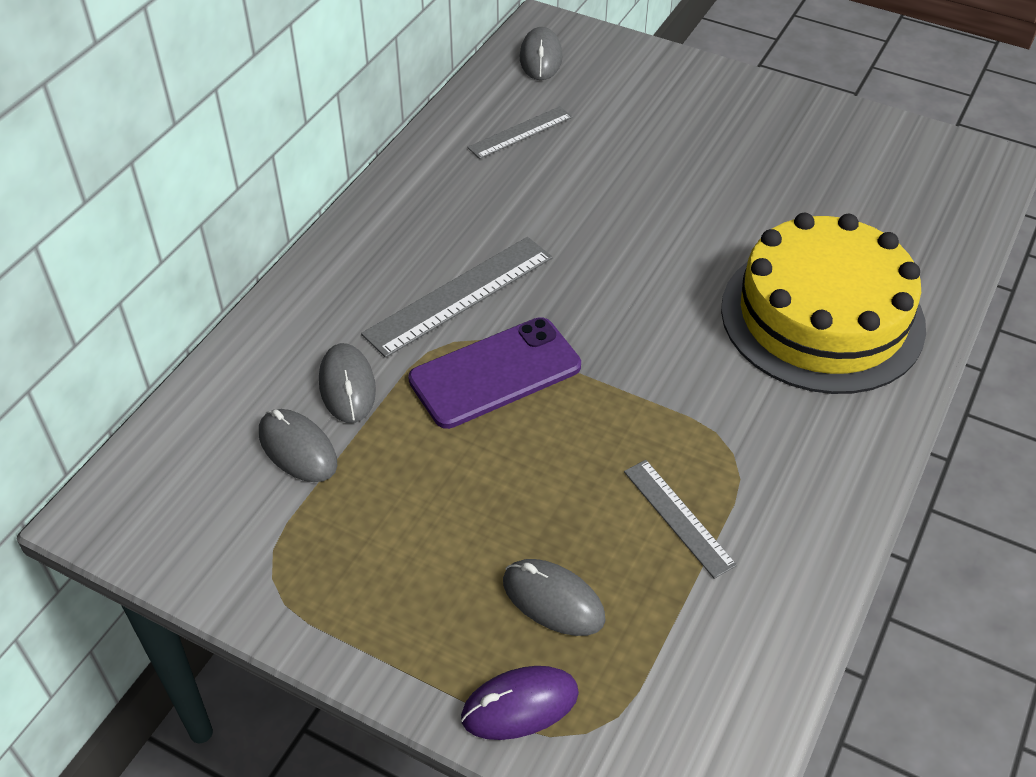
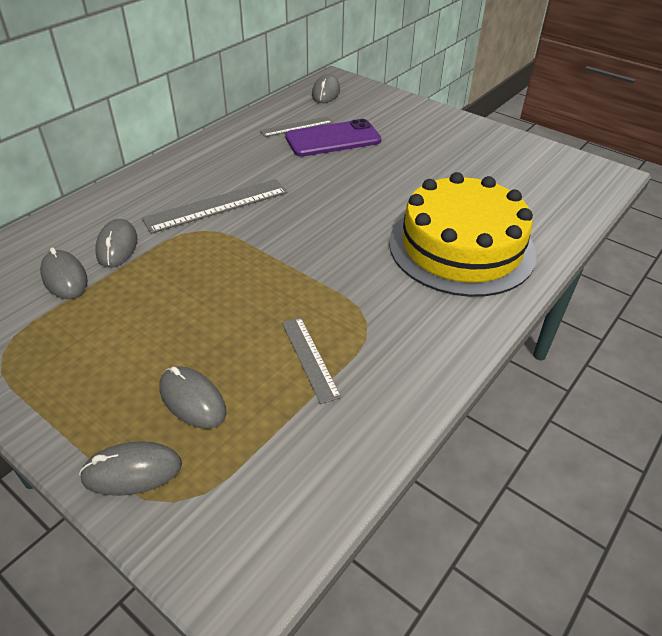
camera: 10 degrees right, 5 degrees down
(495, 373) = (219, 251): purple phone -> purple phone (333, 139)
(520, 705) = (132, 471): purple mouse -> grey mouse

